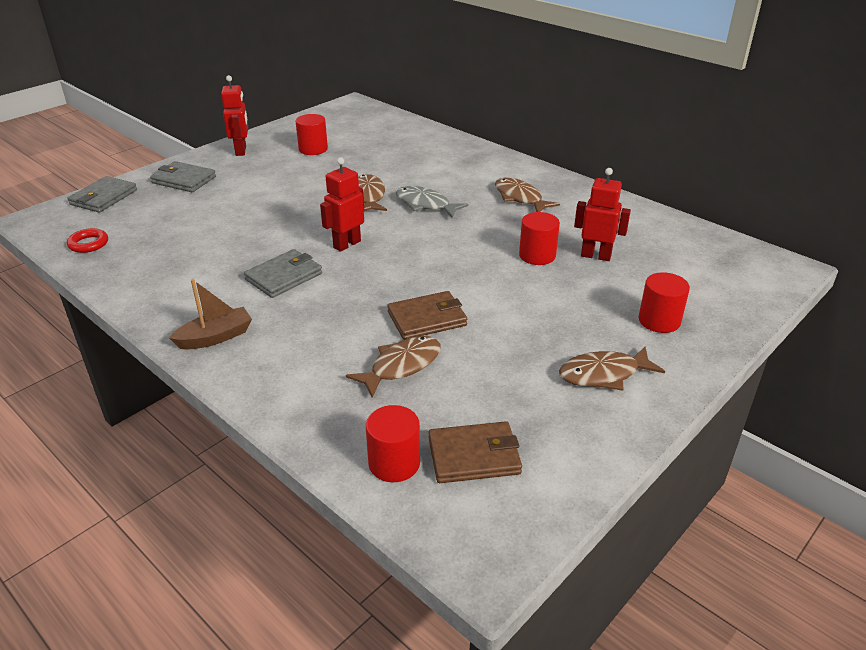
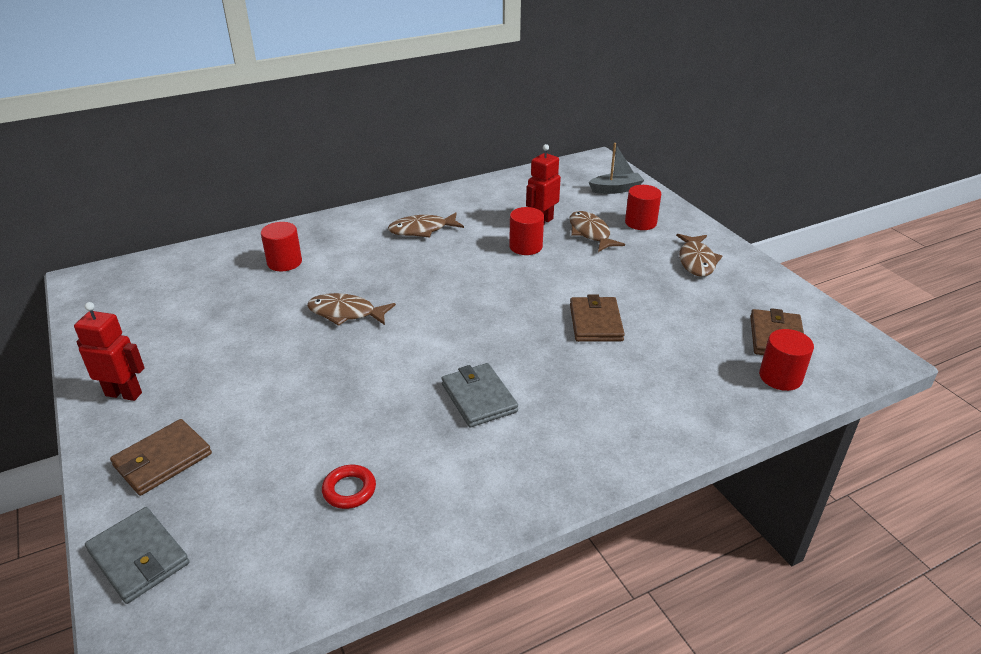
camera: 70 degrees left, 0 degrees up
(88, 244) = (282, 578): red ring -> red ring (349, 490)
(184, 180) = (162, 460): grey wallet -> brown wallet
(215, 337) = (572, 463): brown boat -> none
(313, 149) = (186, 332): red cylinder -> red cylinder (284, 262)
(346, 244) = (439, 345): red robot -> none
(401, 366) = (659, 350): brown fish -> brown fish (590, 233)
(425, 204) = (394, 282): grey fish -> none
(724, 292) = (616, 189): none -> grey boat

